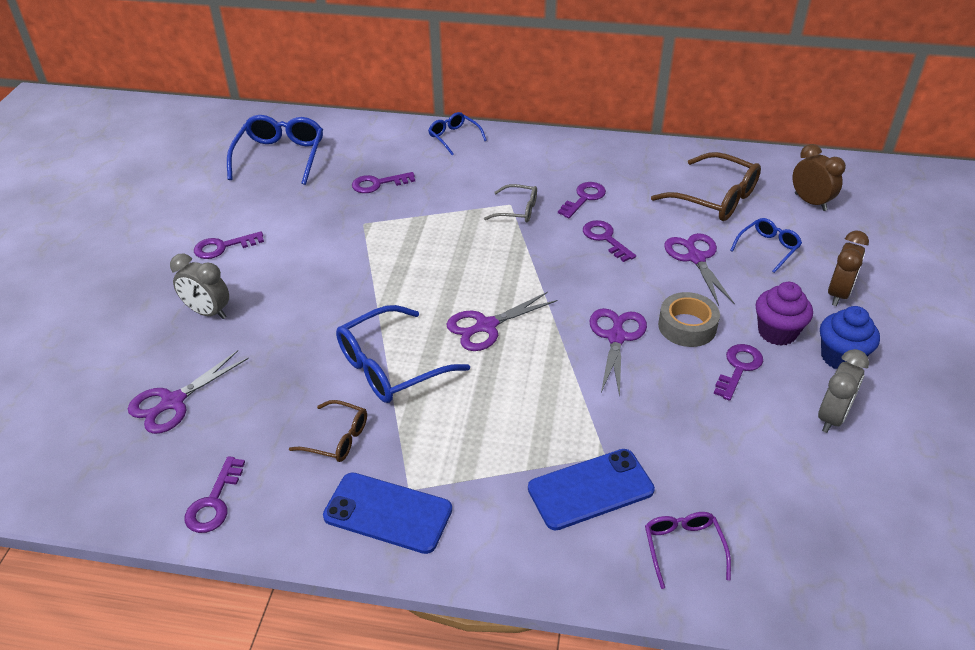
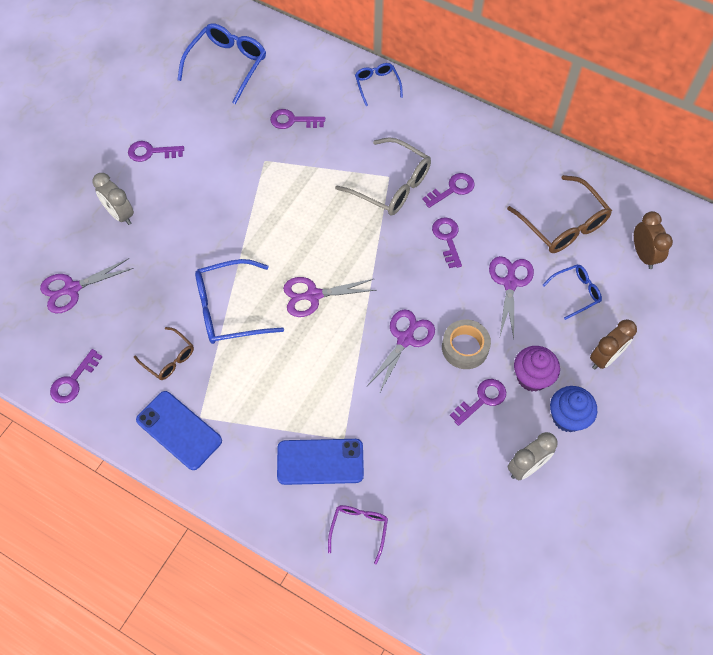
camera: 20 degrees right, 20 degrees up
(517, 210) = (391, 185): grey glasses -> grey glasses, size x1.77

